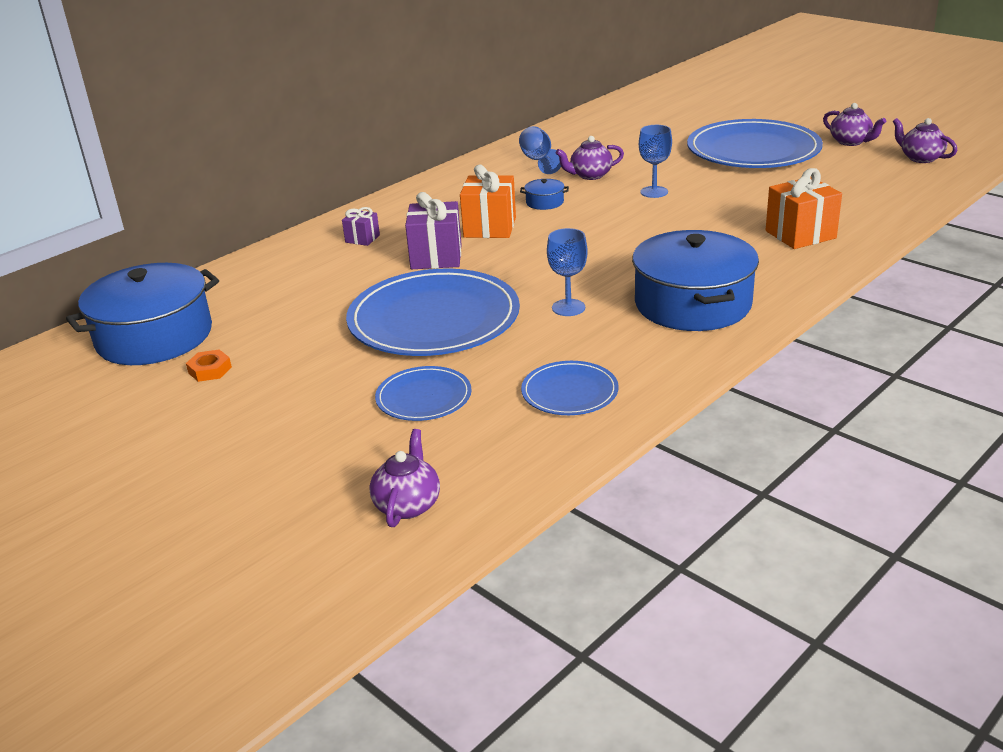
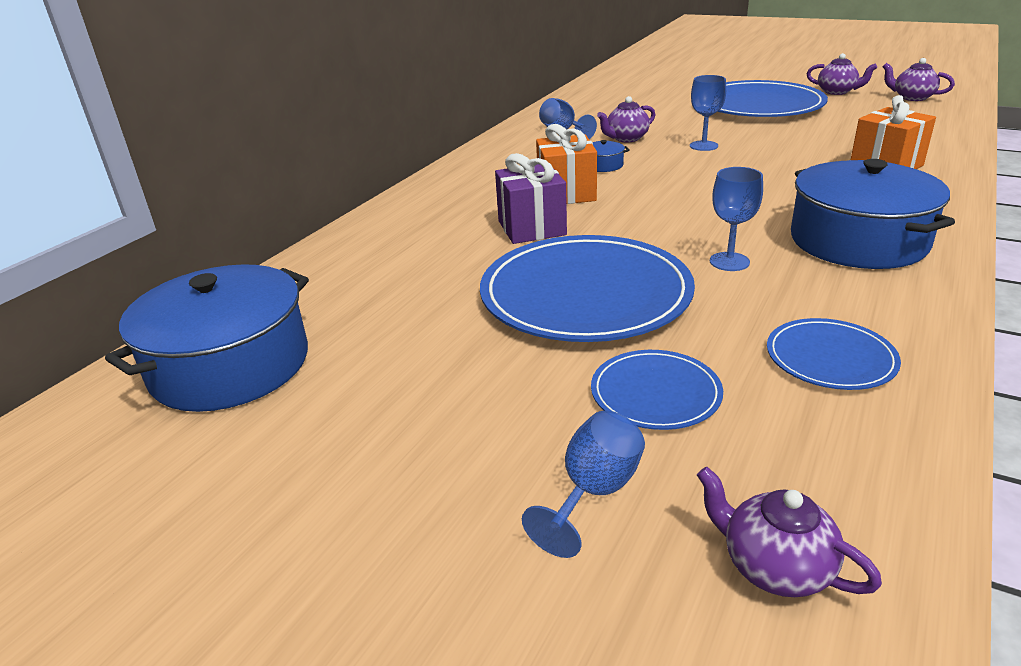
camera: 15 degrees left, 0 degrees up
(210, 370) = (334, 400): orange nut -> none
(334, 450) = (594, 492): none -> blue goblet
(362, 239) = (432, 220): purple gift -> none
(408, 505) = (774, 567): purple teapot -> purple teapot turned 45 degrees counterclockwise

